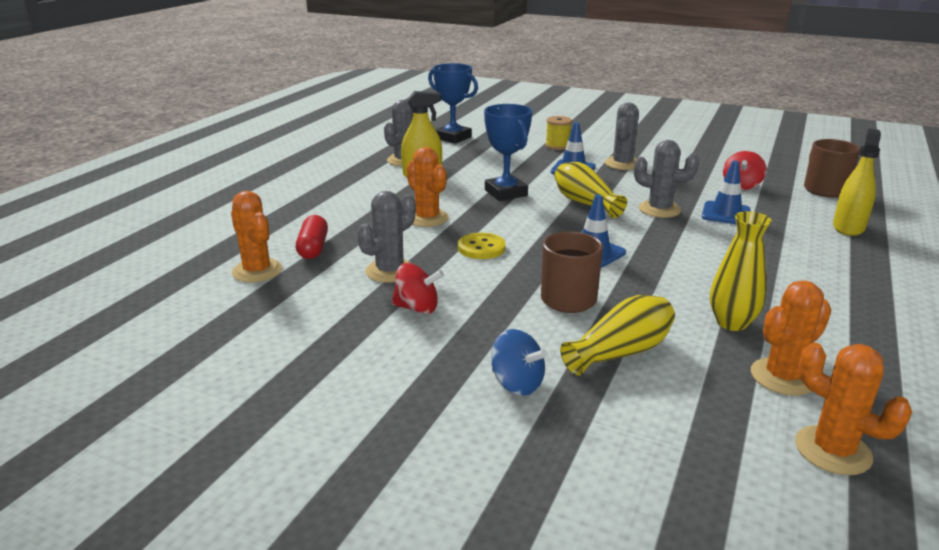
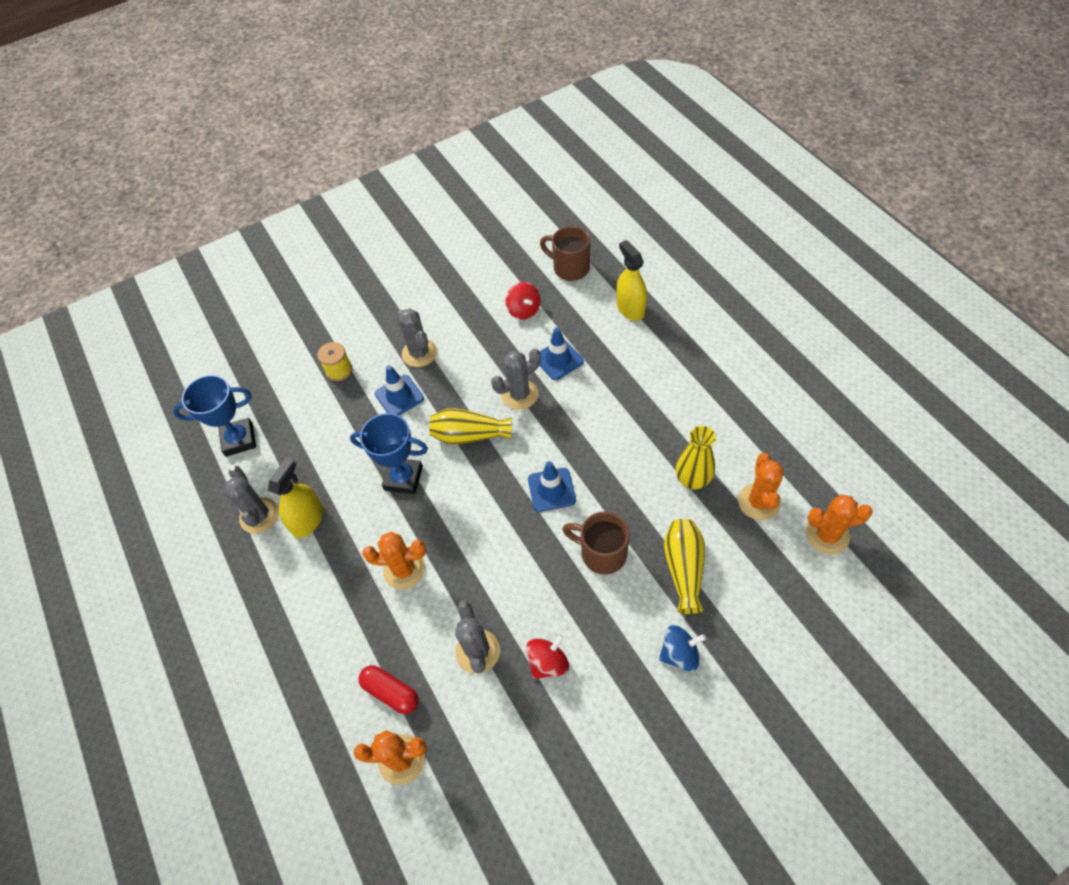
camera: 50 degrees left, 30 degrees up
(481, 248) = (488, 561): yellow button -> none

